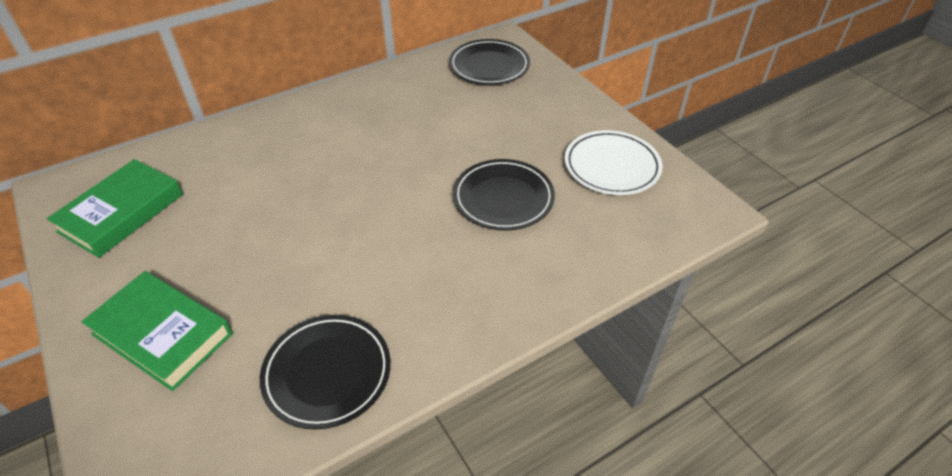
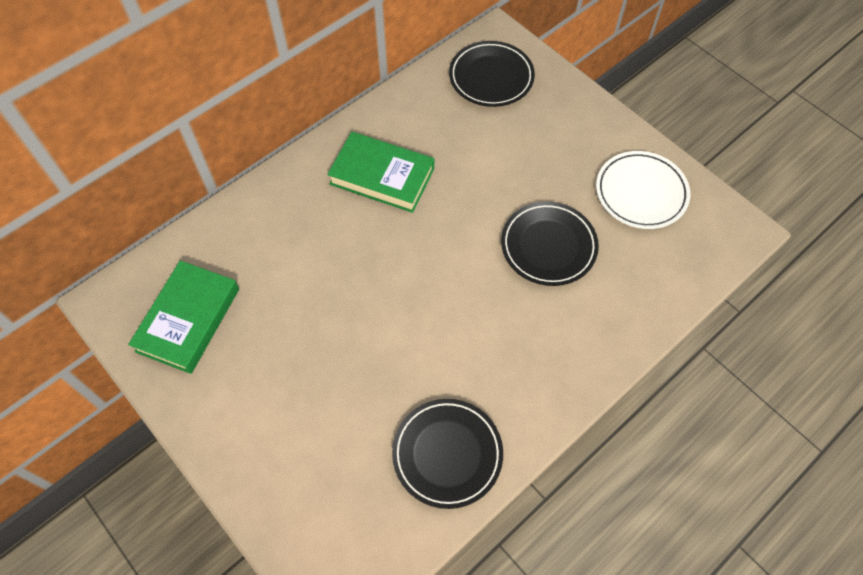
camera: 10 degrees left, 15 degrees up
(162, 334) = (288, 442): green book -> green book (382, 176)

